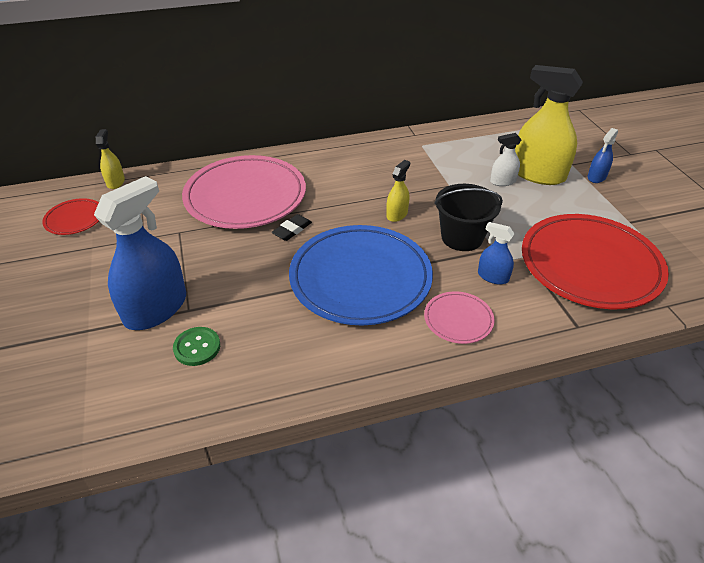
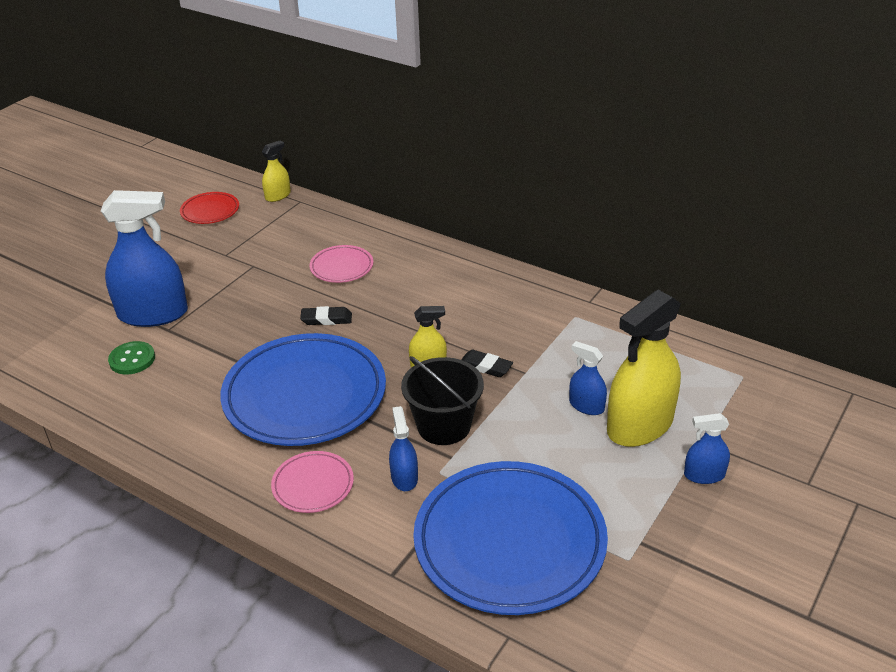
camera: 50 degrees right, 5 degrees down
(245, 197) = (341, 267): pink plate -> pink plate, size x0.46
(426, 195) = (485, 367): none -> black eraser
(503, 181) = (586, 406): white spray bottle -> blue spray bottle
(538, 174) = (640, 425): yellow spray bottle -> yellow spray bottle turned 120 degrees counterclockwise
(590, 265) = (509, 542): red plate -> blue plate

